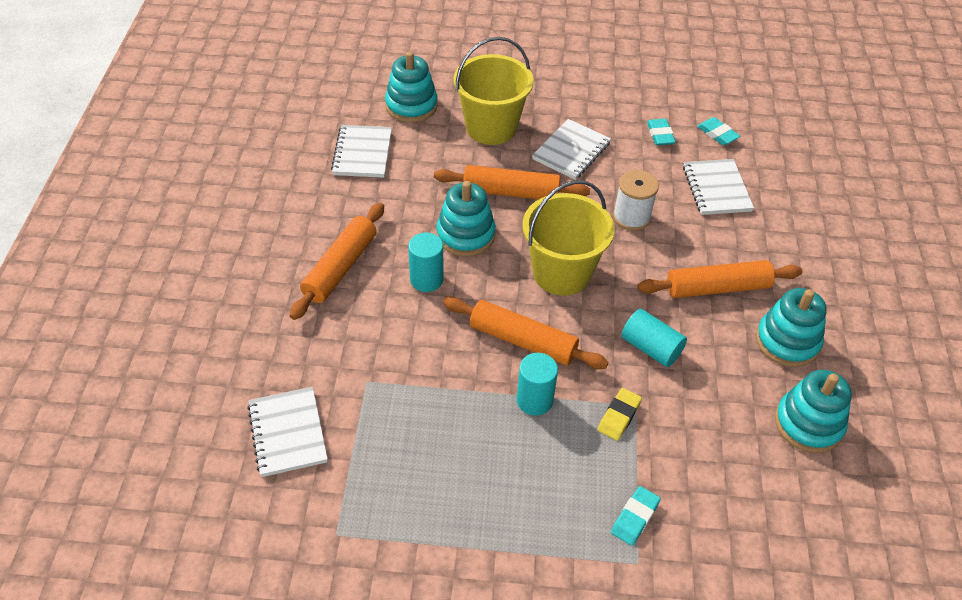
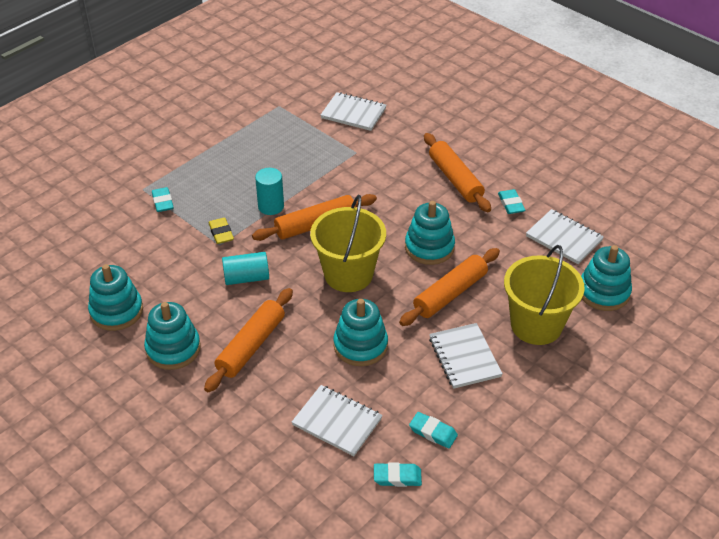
camera: 130 degrees right, 5 degrees down
(344, 208) = (511, 204): none -> turquoise eraser
(426, 279) = (407, 210): turquoise cylinder -> none
(631, 217) = (360, 345): white spool -> turquoise stacking toy

